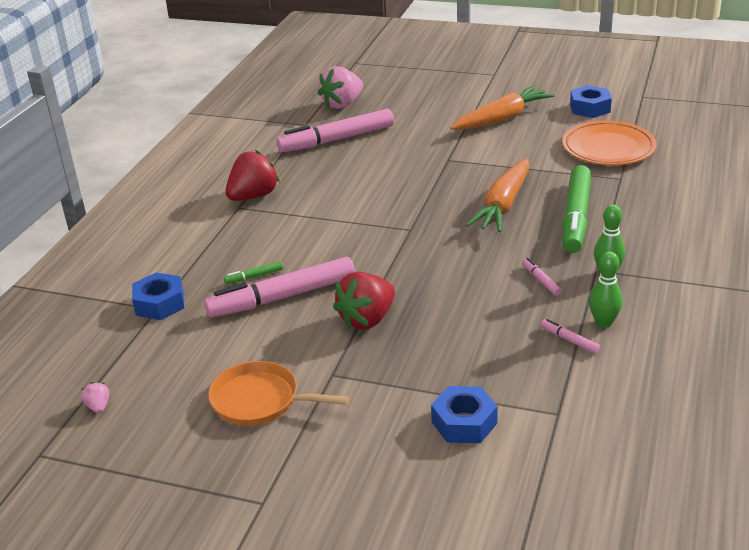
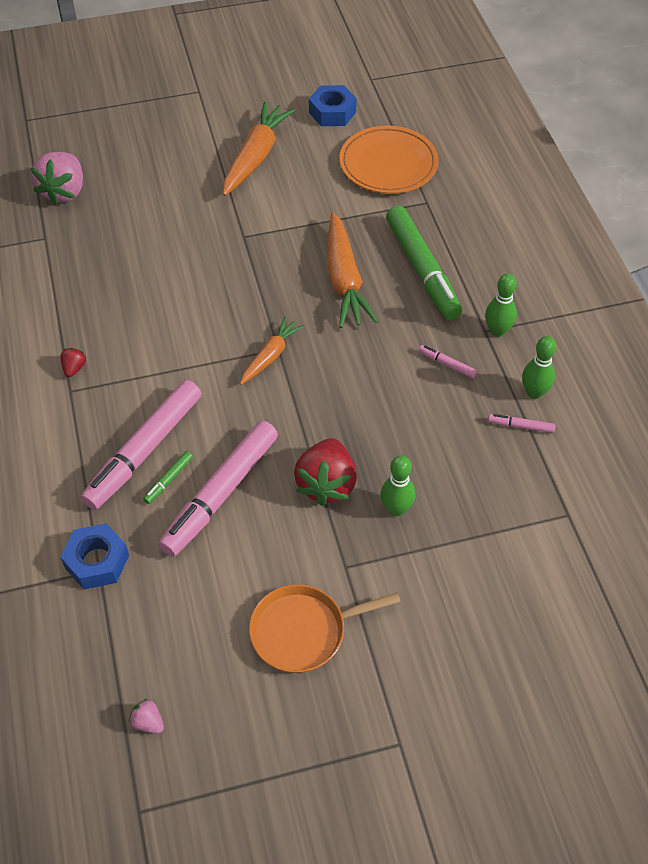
camera: 35 degrees left, 20 degrees up
(253, 196) = (74, 368): red strawberry -> red strawberry, size x0.44
(336, 139) = (101, 249): pink marker -> pink marker (144, 450)
(400, 231) = (270, 356): none -> orange carrot
(408, 354) = (396, 509): none -> green bowling pin
(464, 423) = (501, 563): blue nut -> none

